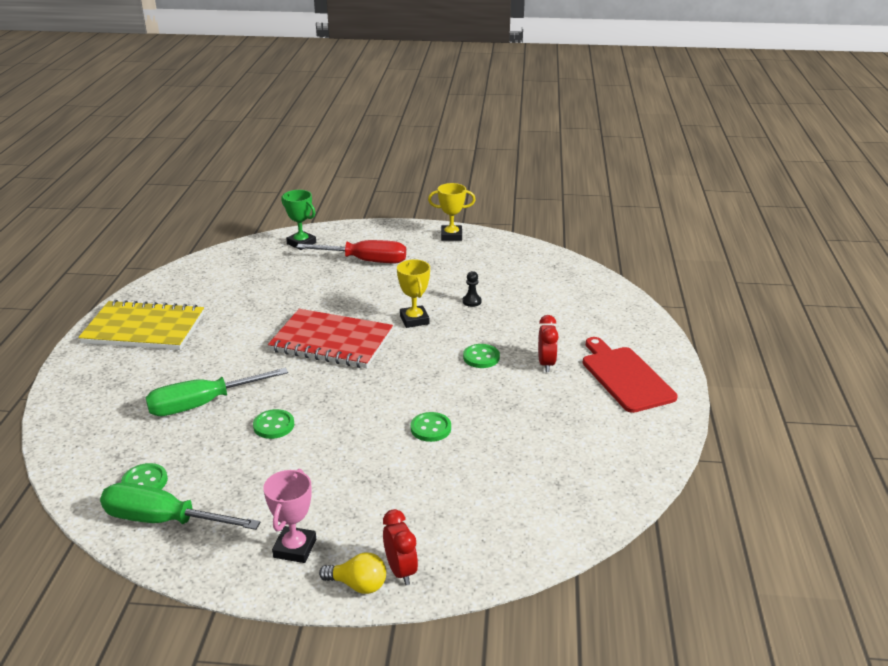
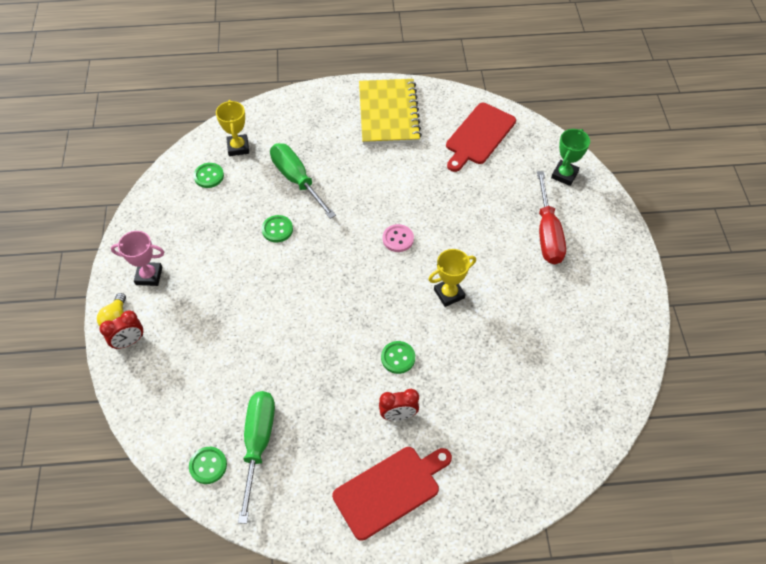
camera: 80 degrees right, 25 degrees up
(164, 520) = (172, 198): green screwdriver -> green screwdriver (258, 444)
(220, 279) = (479, 136): none -> red cutting board
(331, 342) = (398, 239): red notebook -> pink button
(430, 428) = (287, 334): green button -> green button (208, 466)
(451, 236) = (630, 298): yellow trophy -> yellow trophy (238, 147)
(471, 301) = (496, 337): black pawn -> none

